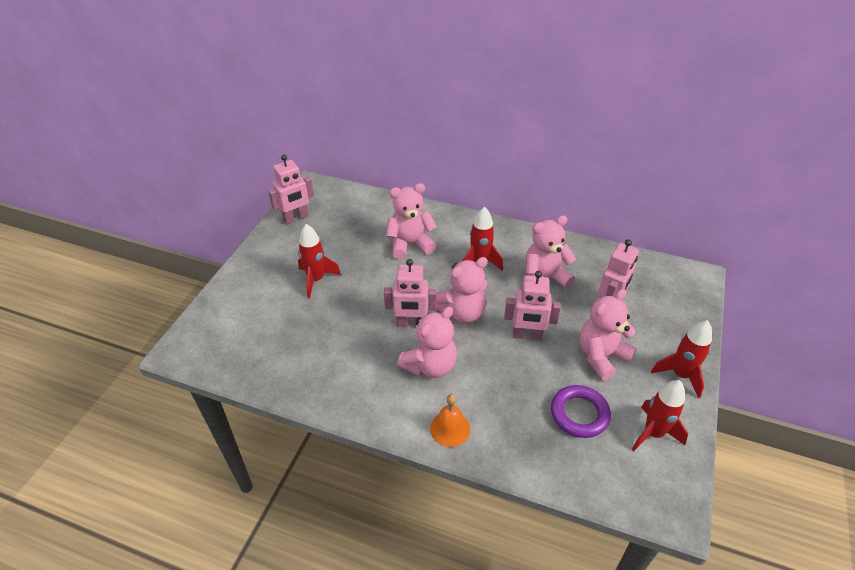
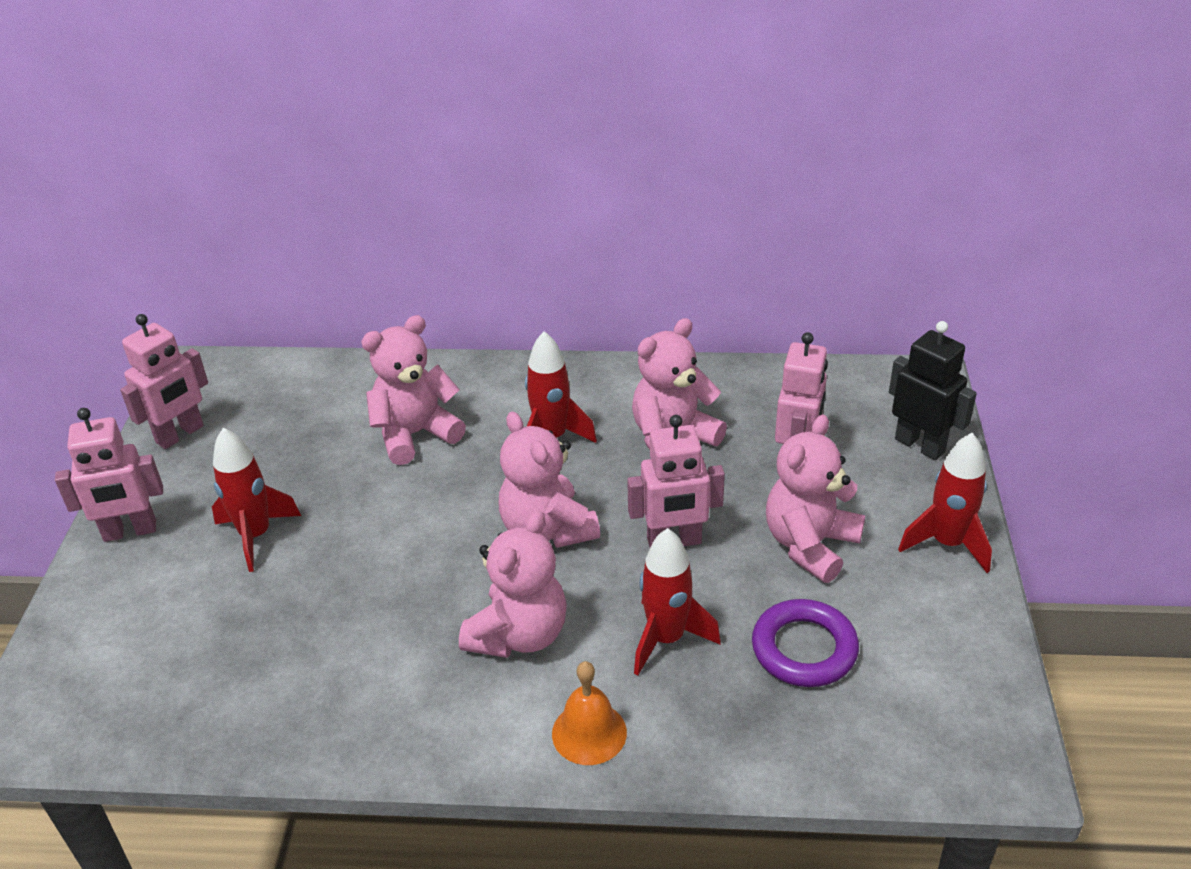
camera: 15 degrees left, 5 degrees down
(411, 324) = (461, 571): pink robot -> pink robot (130, 531)
(462, 312) = (547, 529): pink teddy bear -> pink teddy bear turned 105 degrees clockwise
(653, 433) = (934, 648): red rocket -> red rocket (666, 639)
(683, 314) = (920, 445): none -> black robot

